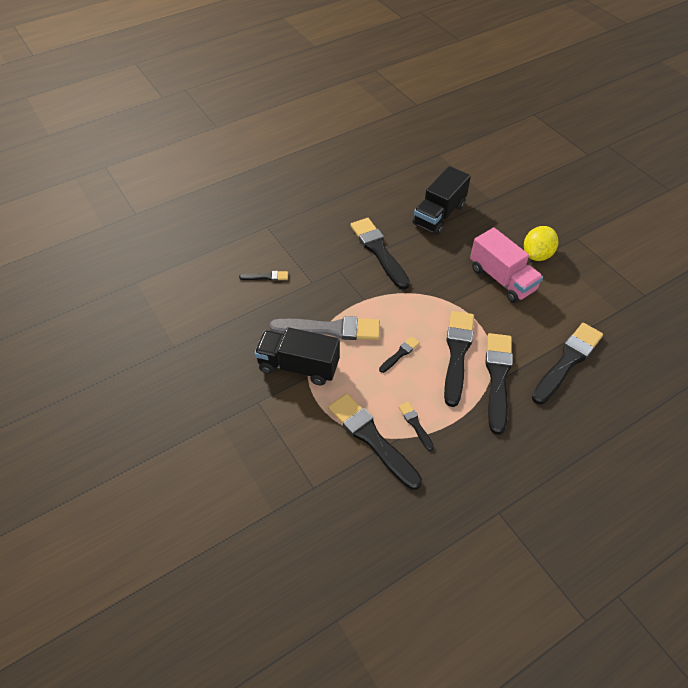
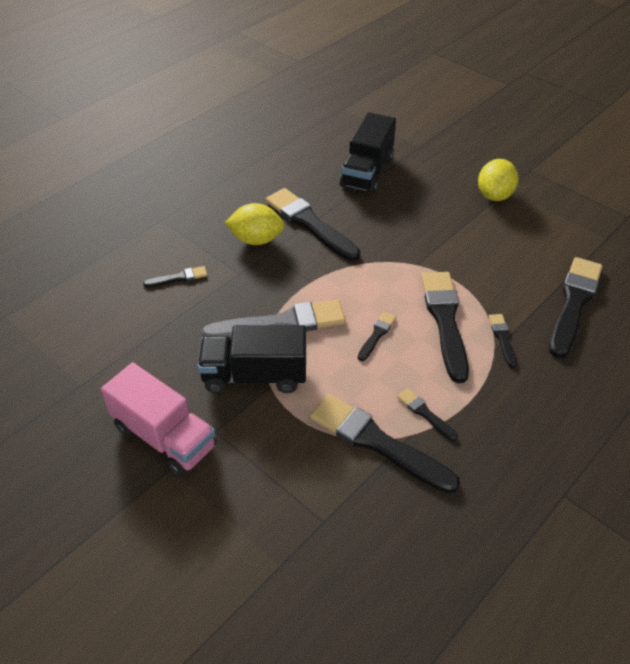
camera: 15 degrees left, 5 degrees down
(333, 257) = (256, 240): none -> yellow lemon
(498, 378) = (502, 338): black brush -> black brush, size x0.47
(502, 279) = (465, 228): pink truck -> pink truck (164, 436)

